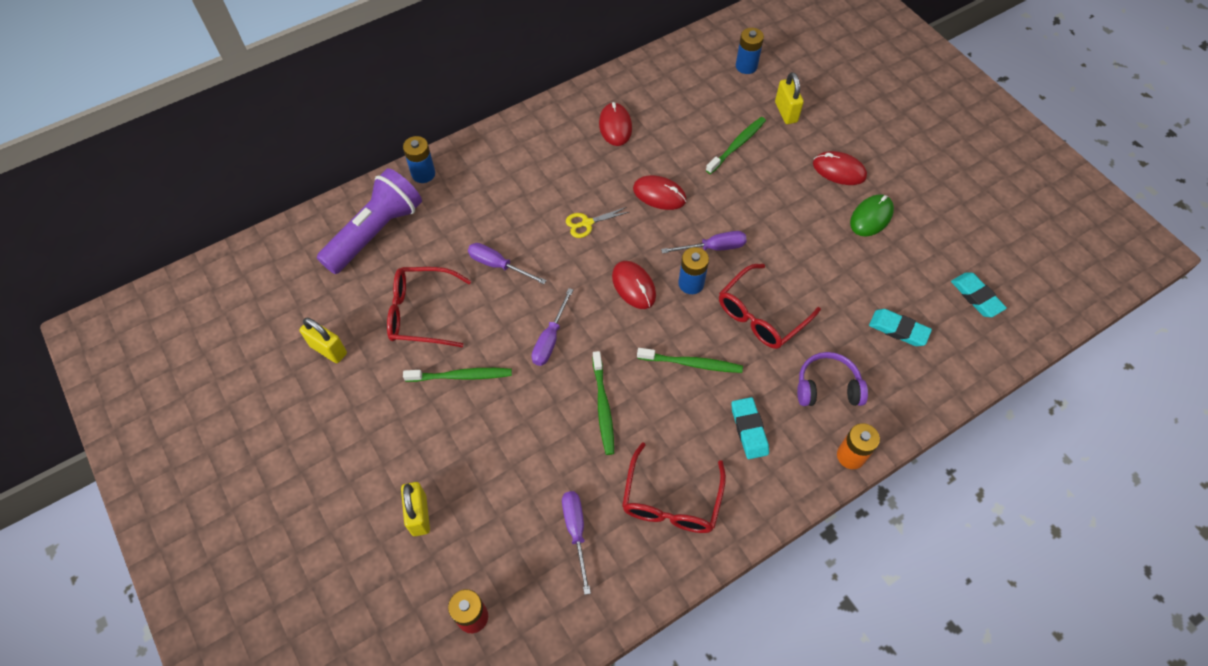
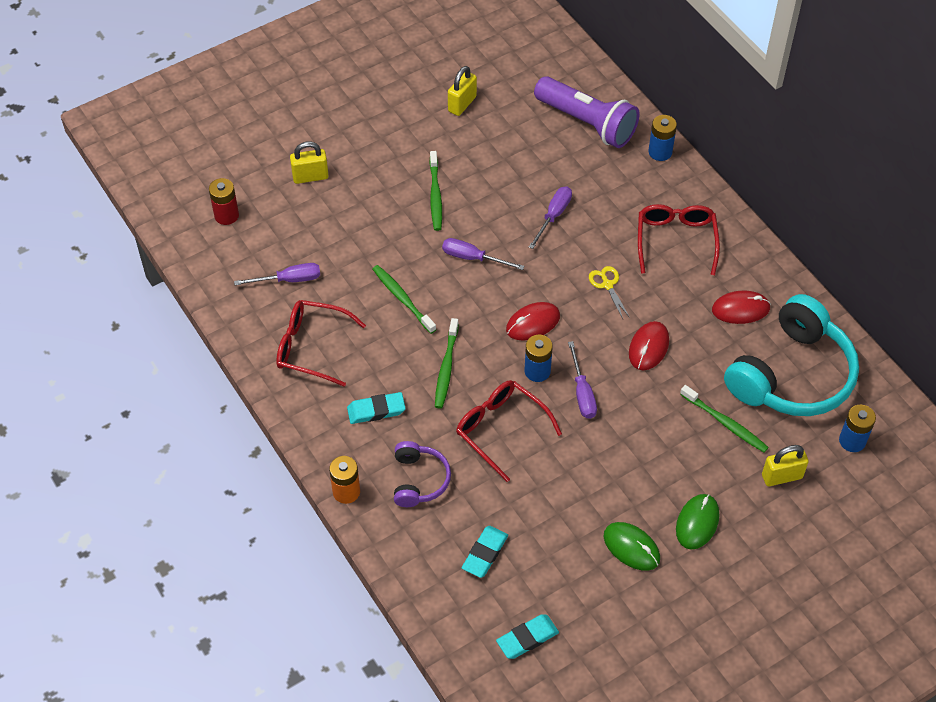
camera: 90 degrees right, 5 degrees down
(421, 313) = (500, 163): red glasses -> red glasses (676, 240)
(603, 407) = (402, 298): green toothbrush -> green toothbrush turned 60 degrees clockwise
(684, 97) = (792, 375): none -> turquoise headphones
(839, 170) = (697, 522): red mouse -> green mouse

